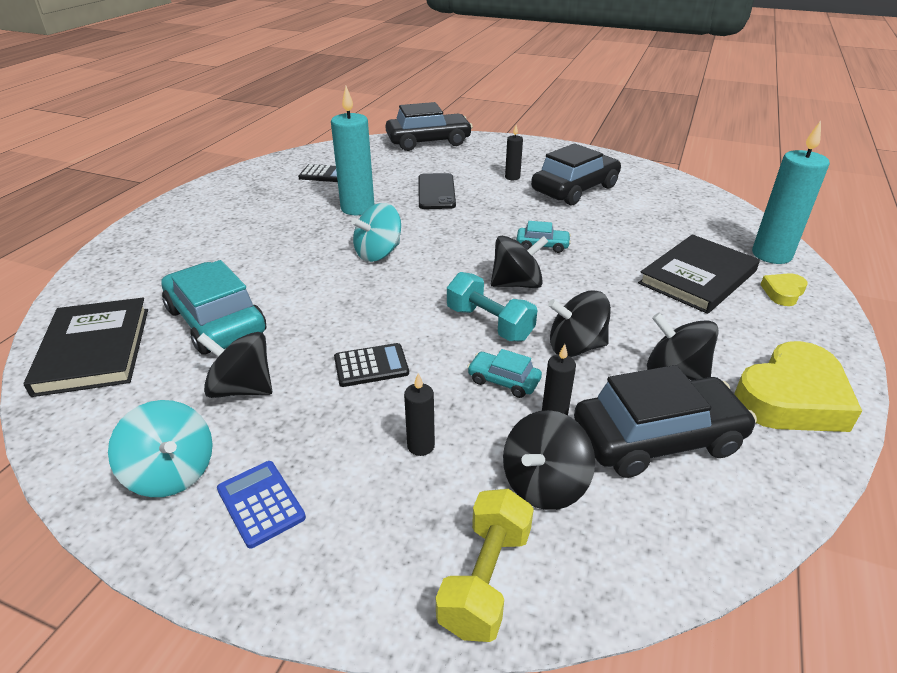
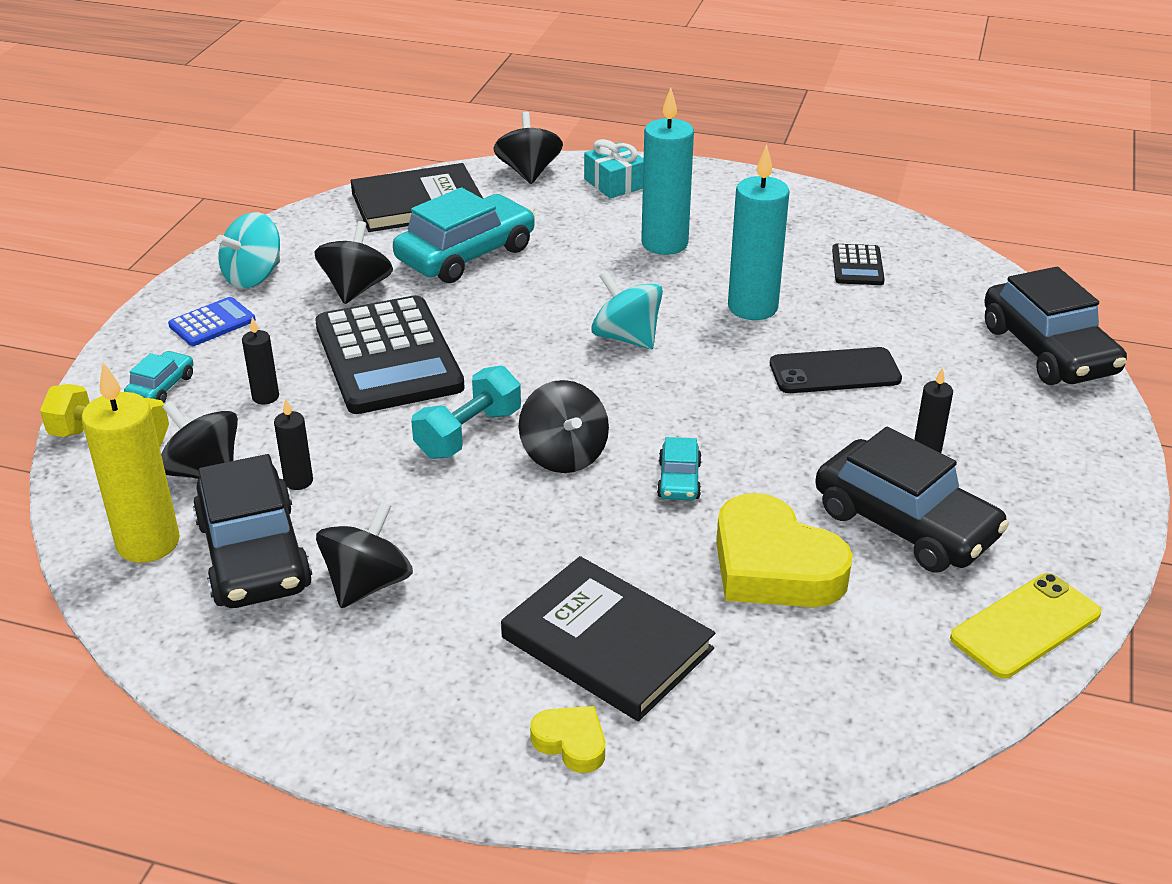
camera: 85 degrees right, 0 degrees up
(147, 245) = (614, 183): none -> turquoise gift
(371, 365) = (388, 356): black calculator -> black calculator, size x2.22
(503, 381) = (358, 446): turquoise car -> turquoise car (161, 387)
(575, 347) = (421, 502): black spinning top -> black spinning top (528, 172)
(643, 173) = (1025, 626): none -> yellow phone
(658, 518) = (148, 543): none -> yellow candle
(771, 255) = (703, 759): turquoise candle -> turquoise candle (664, 244)
(791, 398) = (309, 686): yellow heart -> yellow heart (774, 566)

